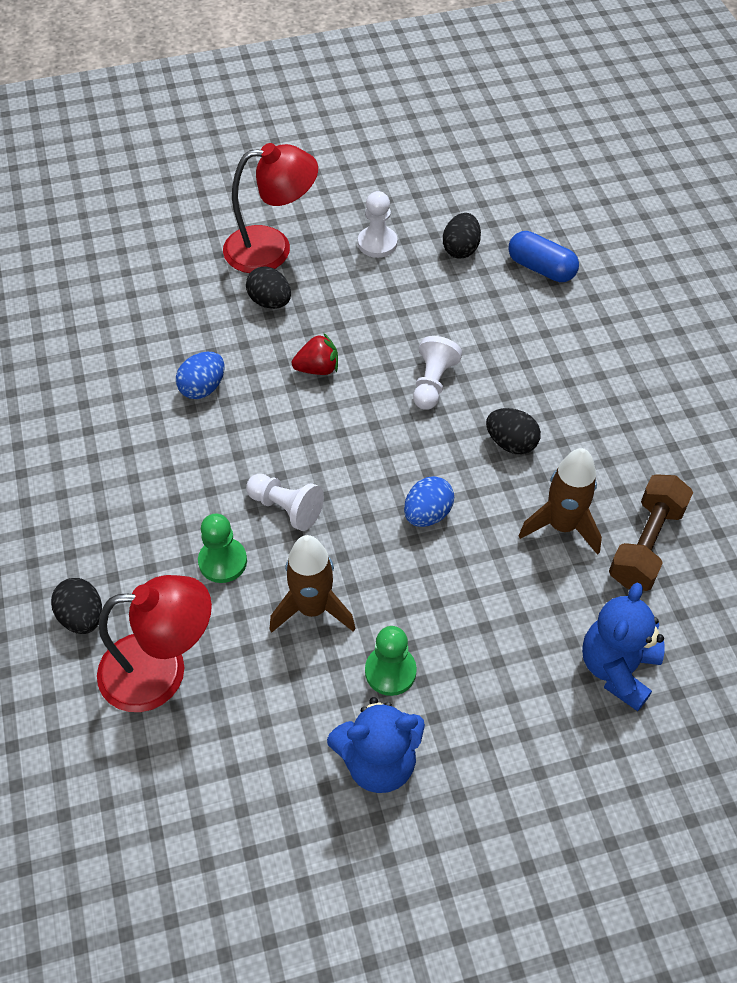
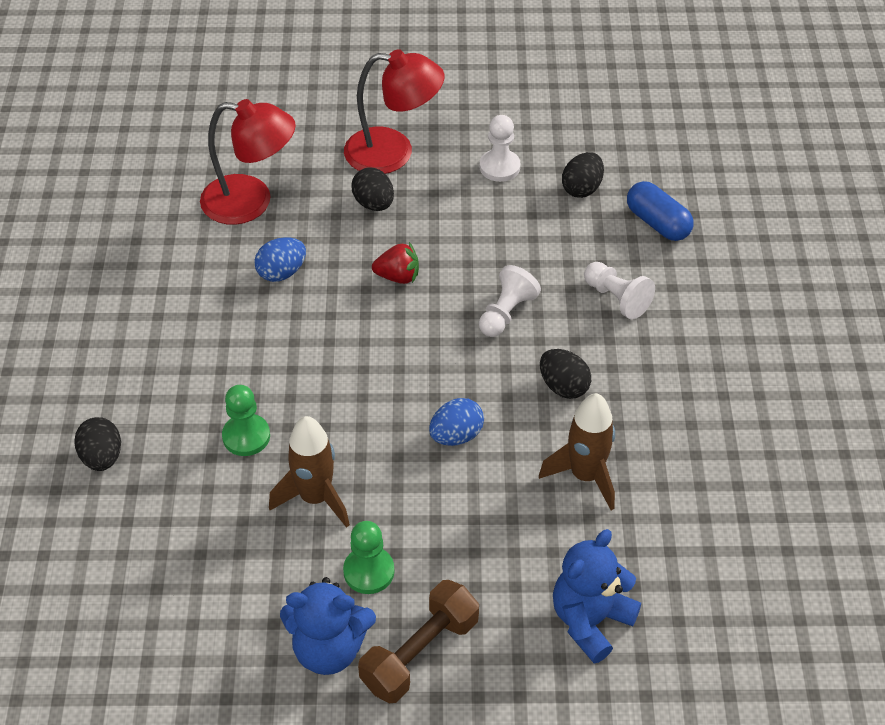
camera: 15 degrees right, 5 degrees down
(161, 670) = (157, 521): red lamp -> red lamp (251, 202)
(286, 508) = (322, 401): white pawn -> white pawn (616, 298)
(646, 544) = (664, 512): brown dumbbell -> brown dumbbell (420, 653)

